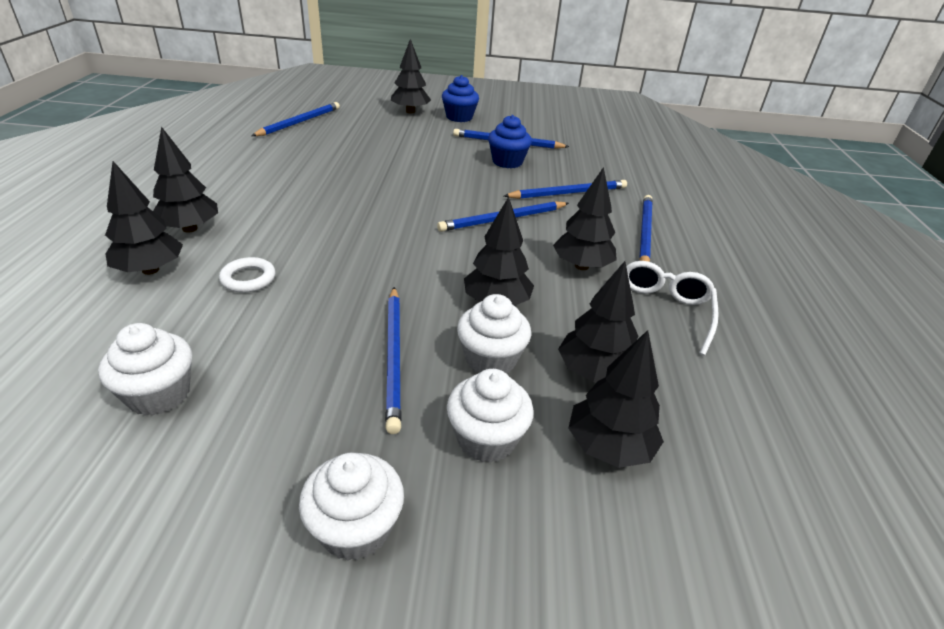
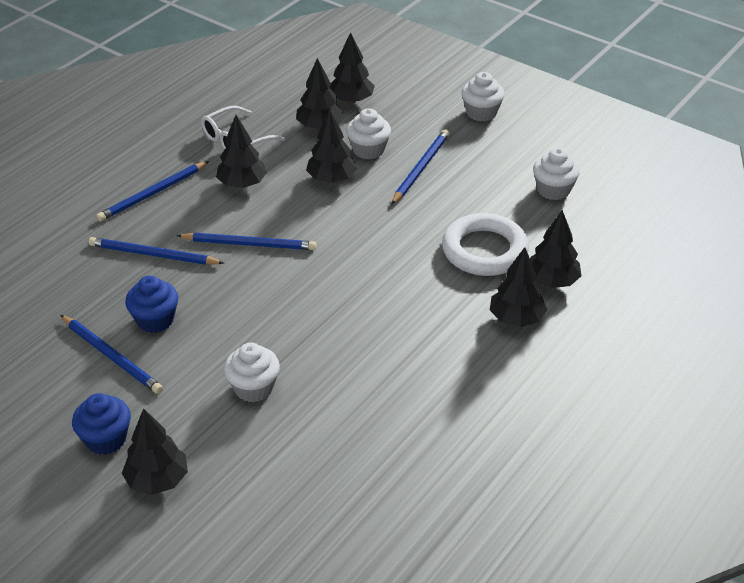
camera: 145 degrees left, 5 degrees up
(248, 279) = (484, 250): white ring -> white ring, size x2.08
(299, 122) = (332, 497): blue pencil -> none
(486, 439) = (404, 120): white cupcake -> white cupcake (253, 388)

